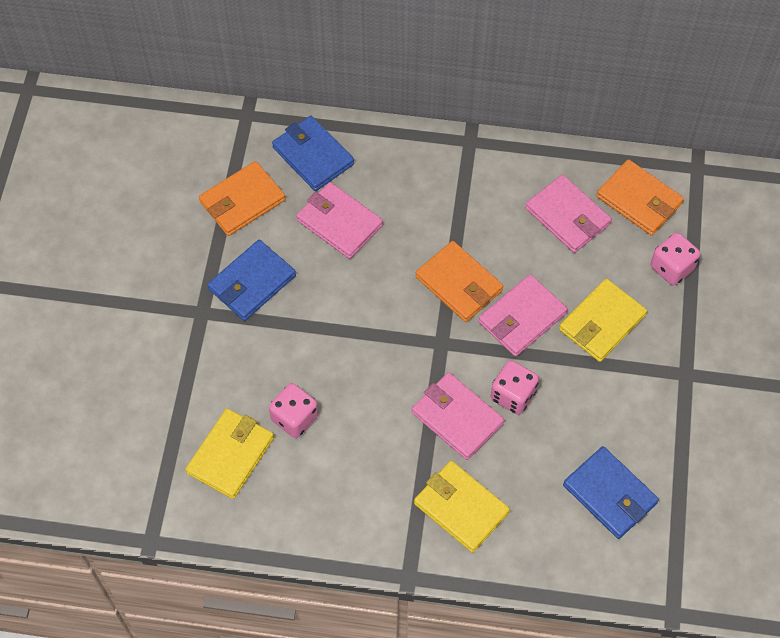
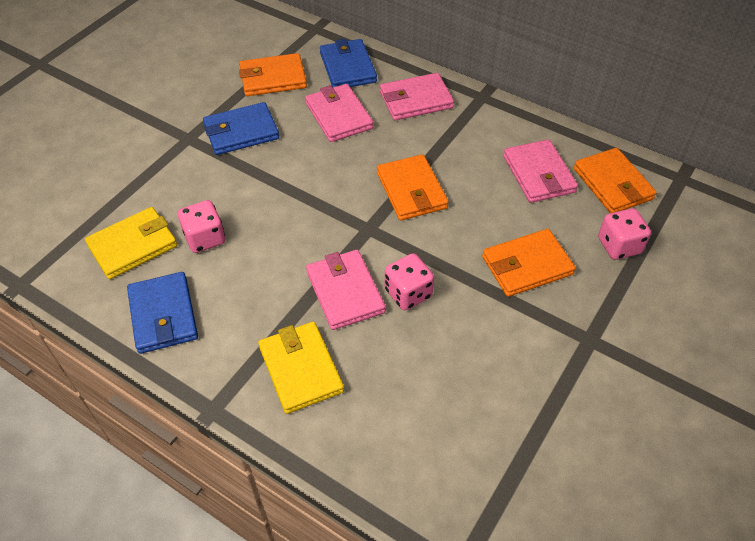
camera: 25 degrees right, 10 degrees down
(522, 317) = (453, 235): pink wallet -> pink wallet (416, 100)
(602, 322) = (527, 265): yellow wallet -> orange wallet
(609, 494) = (454, 418): blue wallet -> blue wallet (163, 315)

